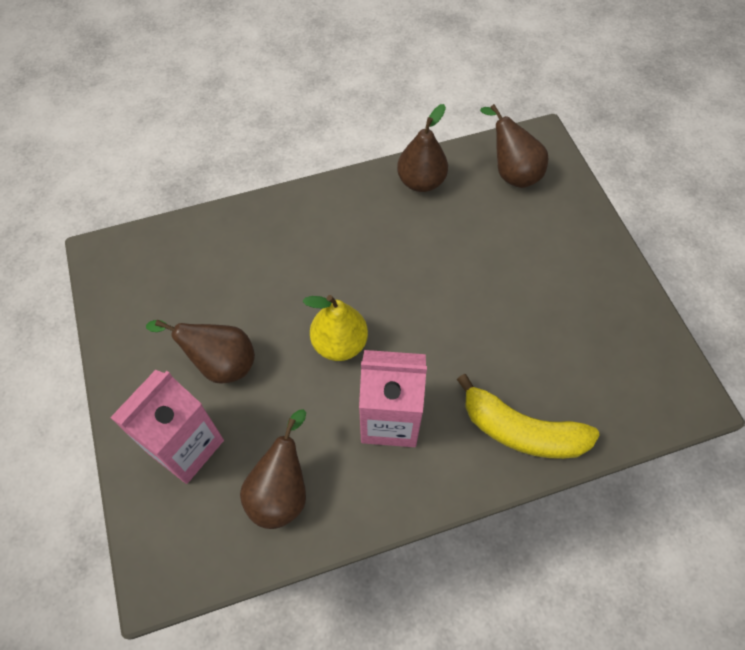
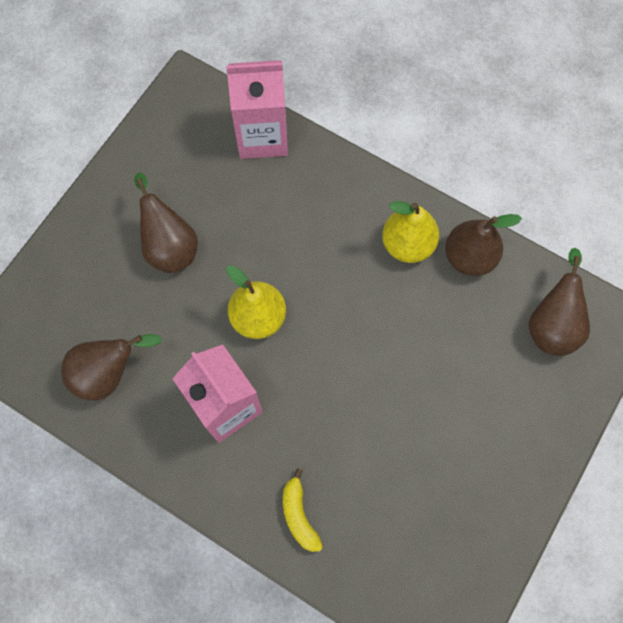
camera: 50 degrees right, 10 degrees up
(185, 446) = (89, 279): pink carton -> pink carton (262, 136)
(376, 209) = (407, 244): none -> yellow pear
(521, 431) = (299, 515): yellow banana -> yellow banana, size x0.55

